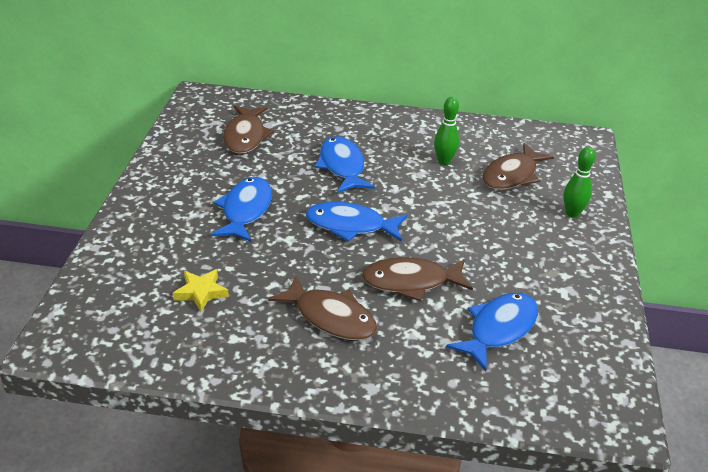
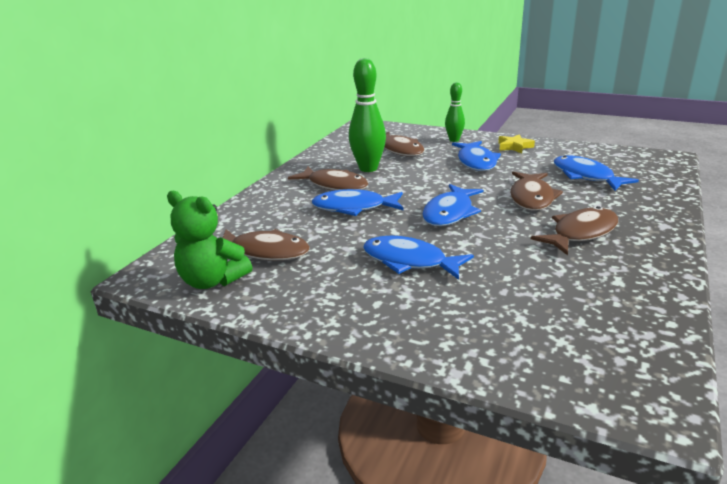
camera: 70 degrees left, 10 degrees down
(197, 123) = (212, 281): none -> green teddy bear
(201, 292) = (549, 296): yellow star -> yellow star (514, 147)
(390, 147) = (334, 185): none -> brown fish
(444, 161) = (368, 168): green bowling pin -> green bowling pin, size x1.68
(503, 236) = (476, 162): none -> blue fish

